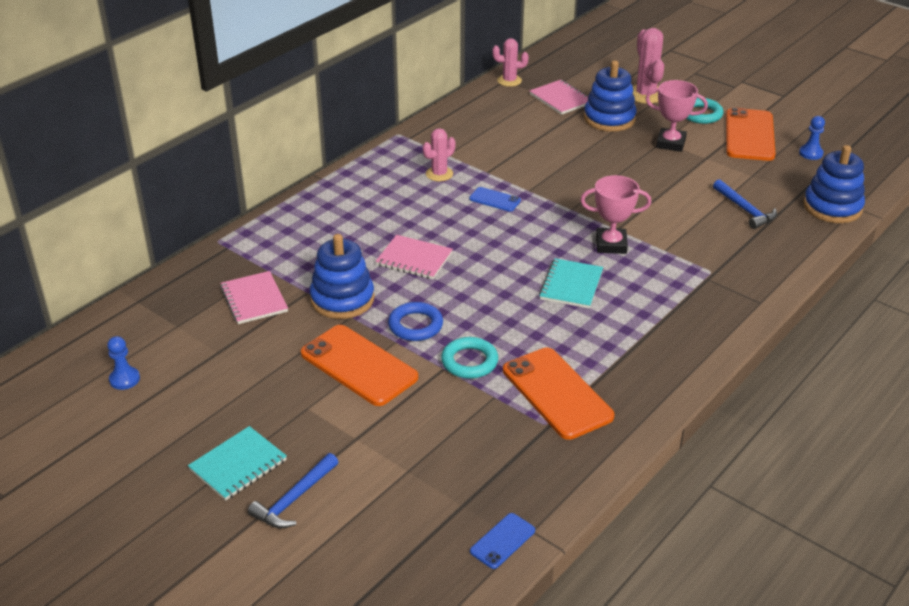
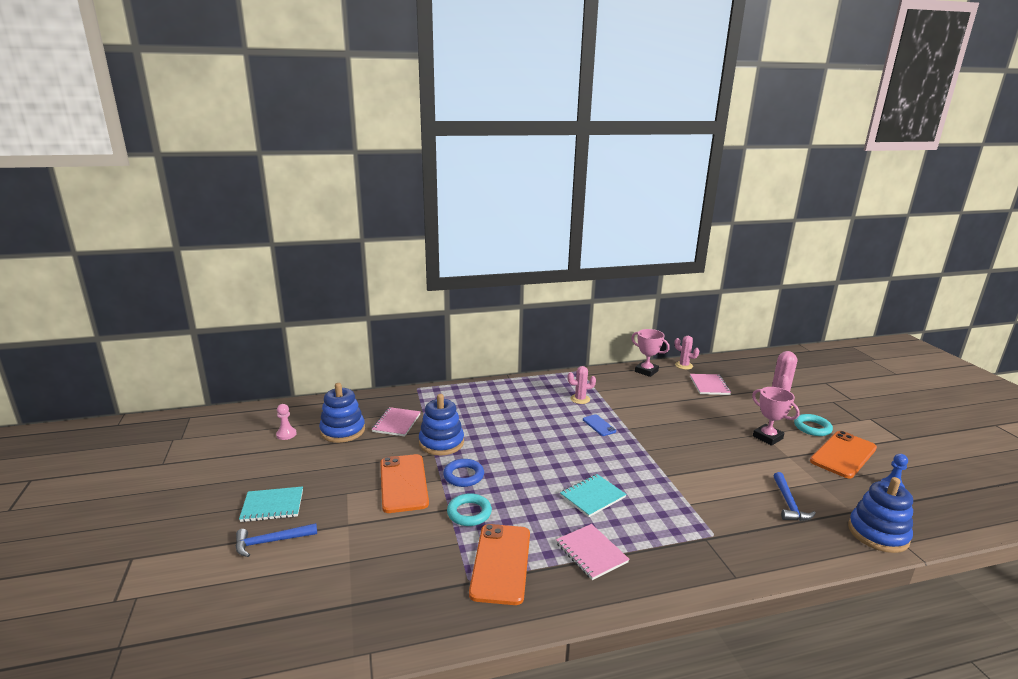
camera: 35 degrees right, 15 degrees down
(124, 379) = (286, 434): blue pawn -> pink pawn
(414, 259) = (509, 438): pink notebook -> pink notebook (591, 553)
(502, 541) = (343, 647): blue phone -> none
(609, 119) = (733, 407): blue stacking toy -> blue stacking toy (342, 431)
(611, 245) = (651, 483): pink trophy -> pink trophy (646, 371)

